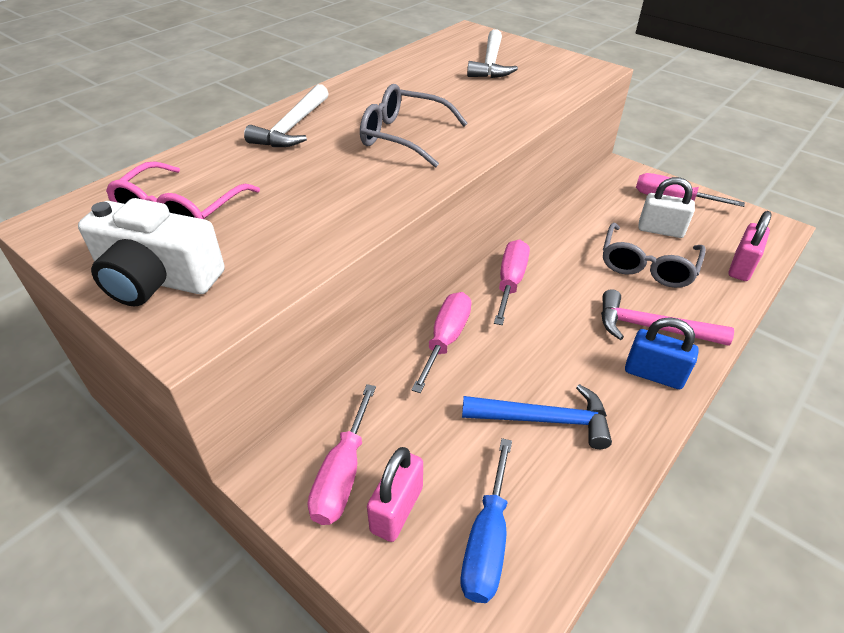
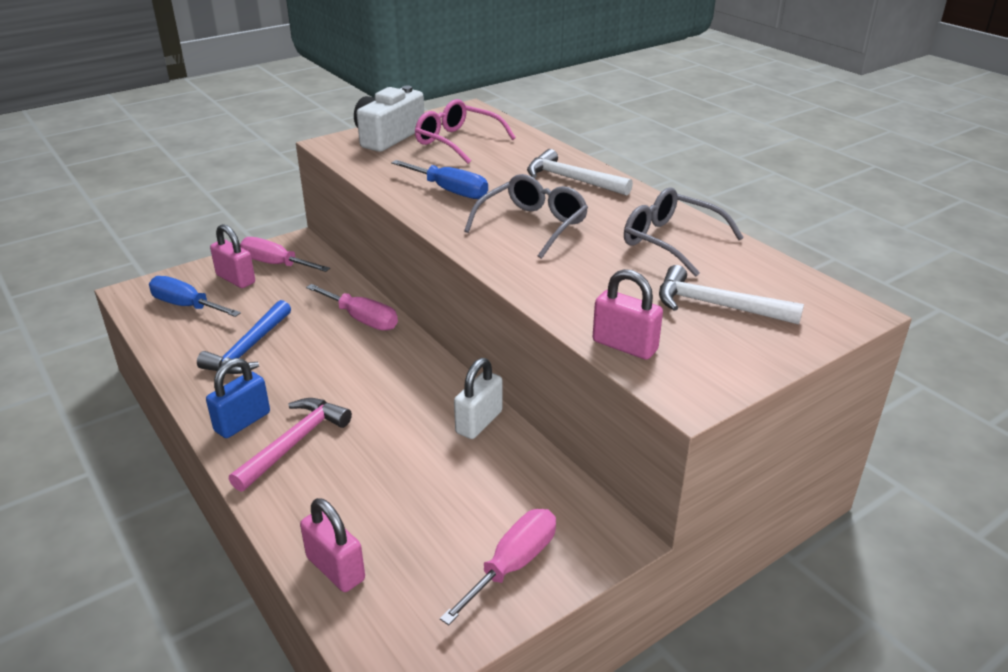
camera: 105 degrees right, 10 degrees down
(340, 192) = (450, 191): none -> blue screwdriver
(510, 282) = (413, 368): pink screwdriver -> none
(563, 88) = (624, 346): none -> pink padlock
(647, 266) = (384, 477): grey glasses -> grey glasses (670, 241)
(660, 230) = (445, 519): white padlock -> white padlock (479, 422)

